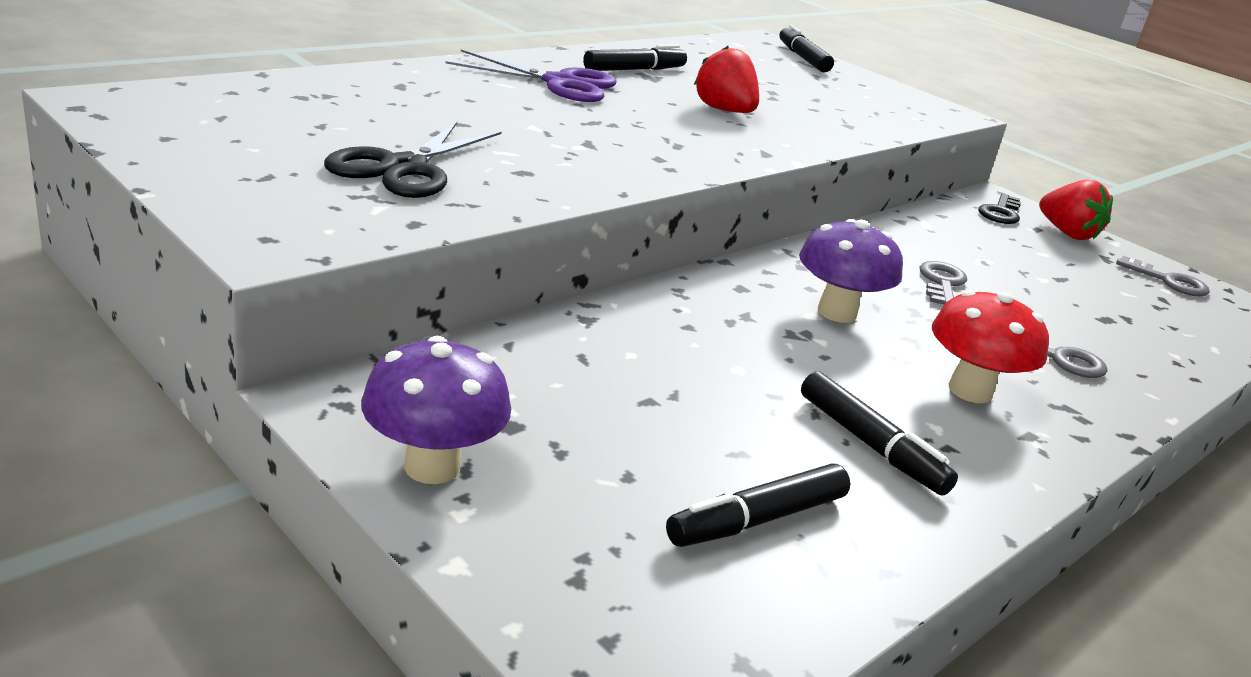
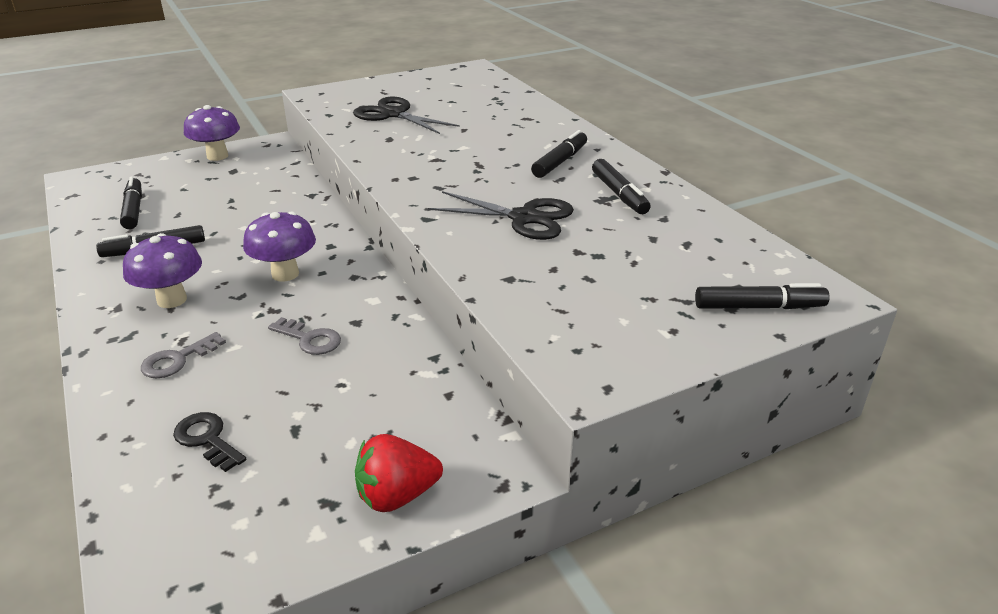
camera: 110 degrees right, 5 degrees up
(560, 83) = (560, 162): purple scissors -> black marker
(724, 111) = (524, 218): red strawberry -> black scissors
(970, 391) = (172, 300): red mushroom -> purple mushroom
(1000, 213) = (456, 451): black key -> black key (207, 439)
(1169, 281) = (257, 538): grey key -> none

